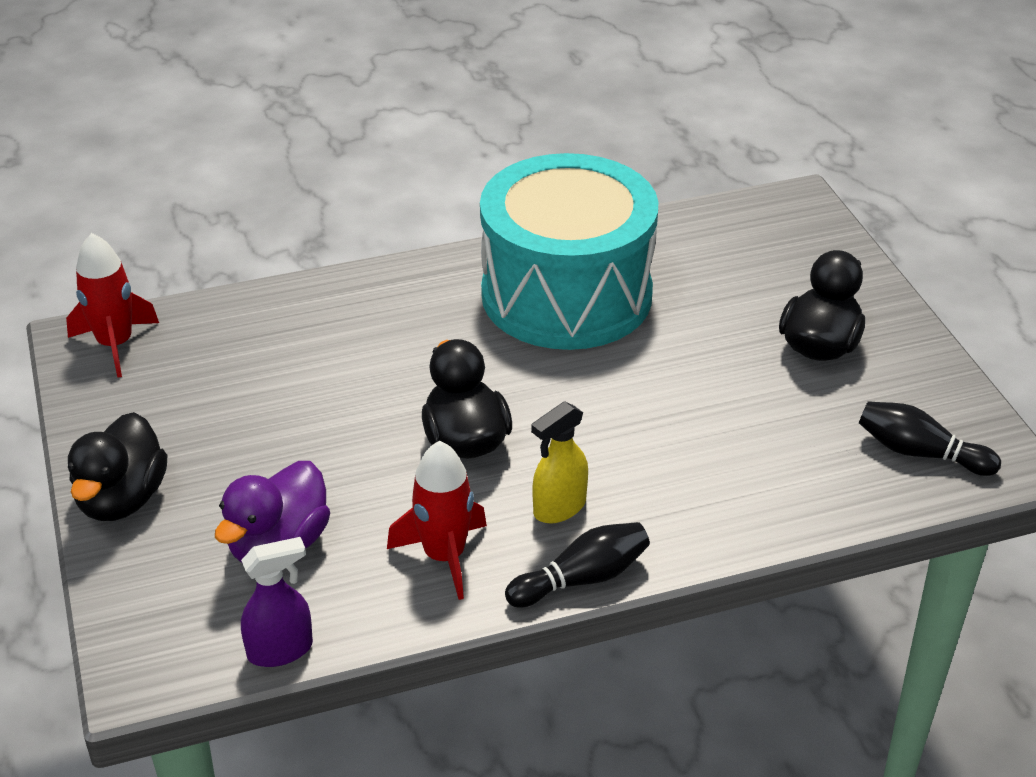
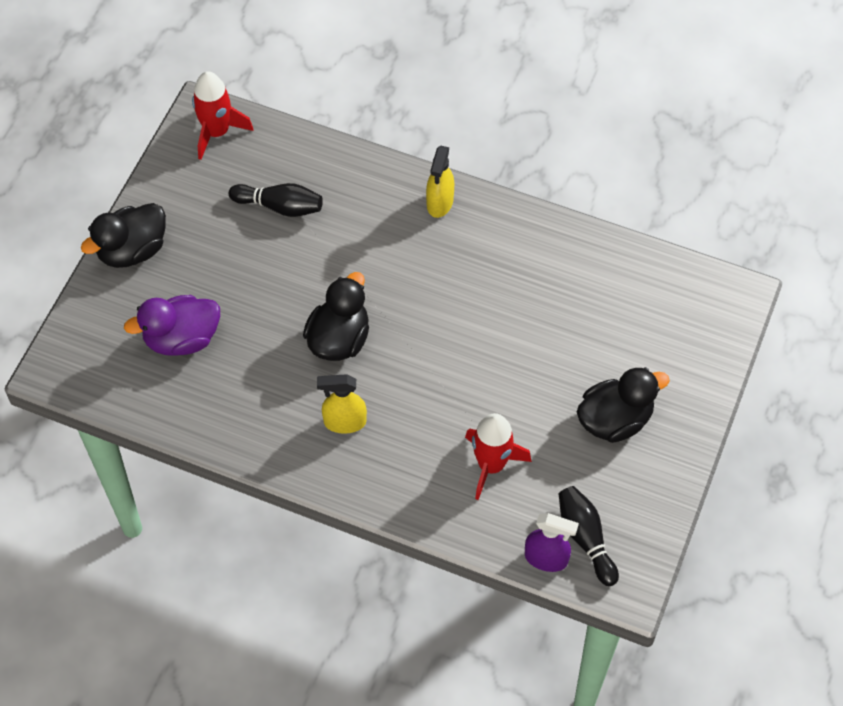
camera: 40 degrees right, 20 degrees up
(280, 650) = (127, 405): purple spray bottle -> purple spray bottle (546, 558)
(437, 277) = (439, 203): none -> yellow spray bottle
(444, 556) = (256, 408): red rocket -> red rocket (491, 465)
(566, 295) = (503, 271): turquoise drum -> none
(582, 579) = (311, 476): black bowling pin -> black bowling pin (280, 206)

